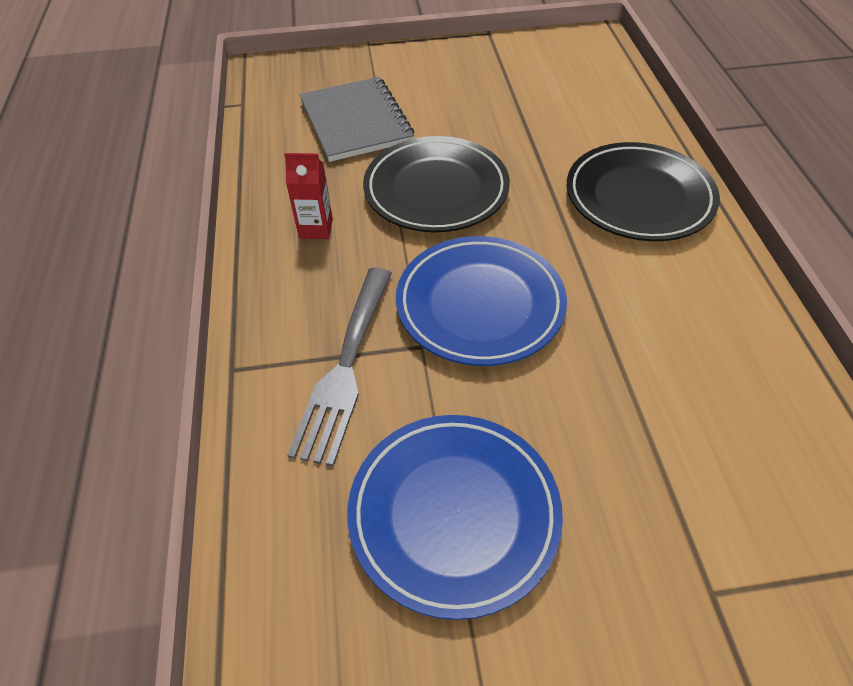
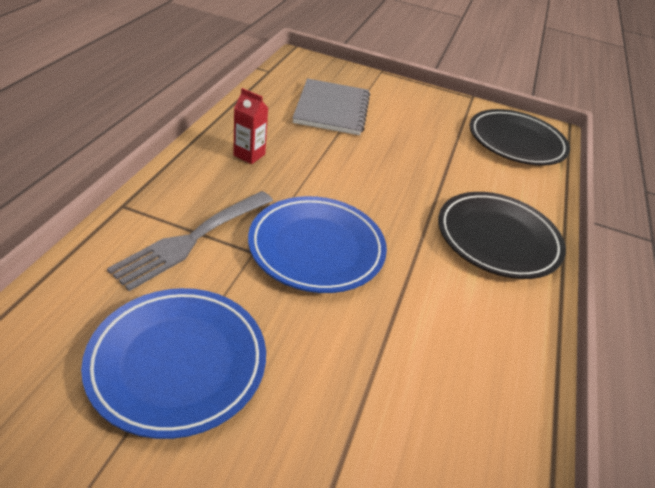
camera: 20 degrees right, 10 degrees down
(436, 190) = (349, 169): black plate -> black plate (516, 142)

